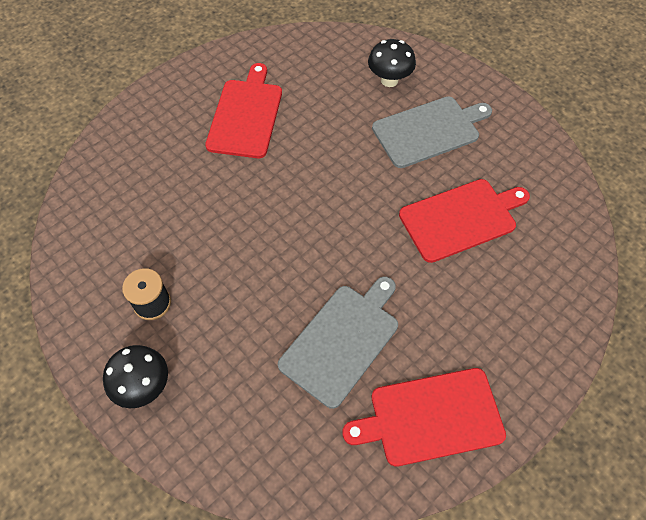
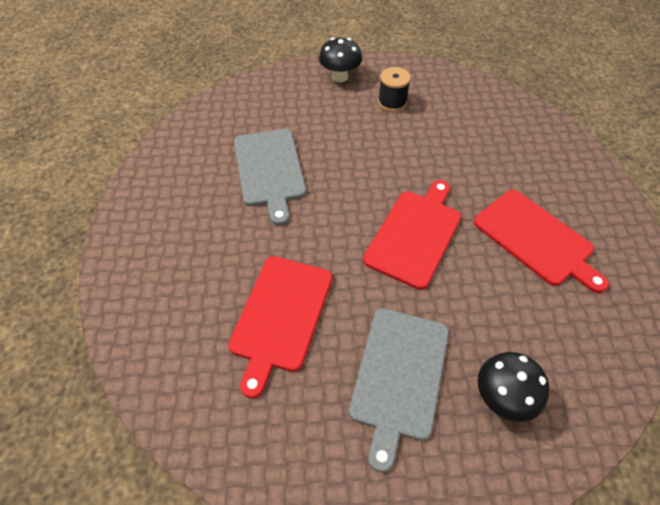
camera: 130 degrees right, 5 degrees down
(431, 417) = (175, 178): red cutting board -> red cutting board (415, 234)

